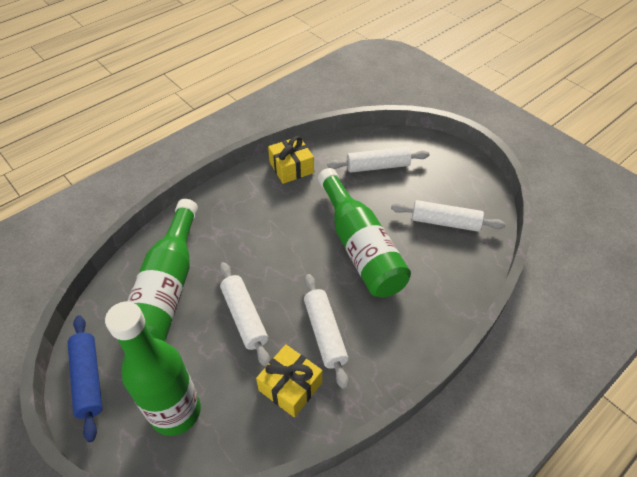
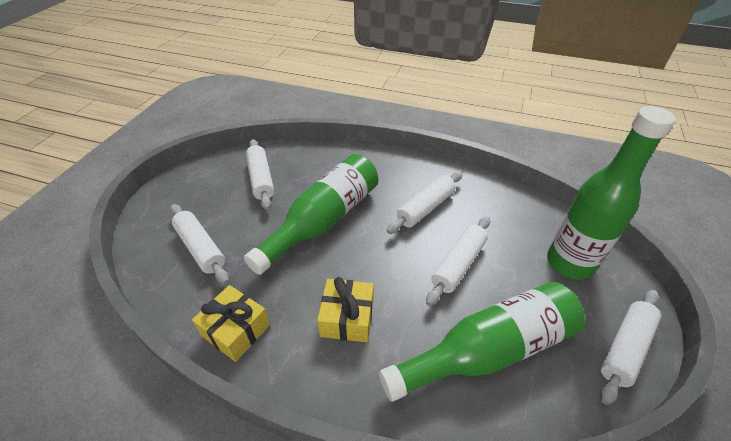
camera: 120 degrees left, 5 degrees down
(88, 379) = (625, 348): blue rolling pin -> white rolling pin
(290, 386) = (482, 208): yellow gift -> yellow gift (347, 318)

